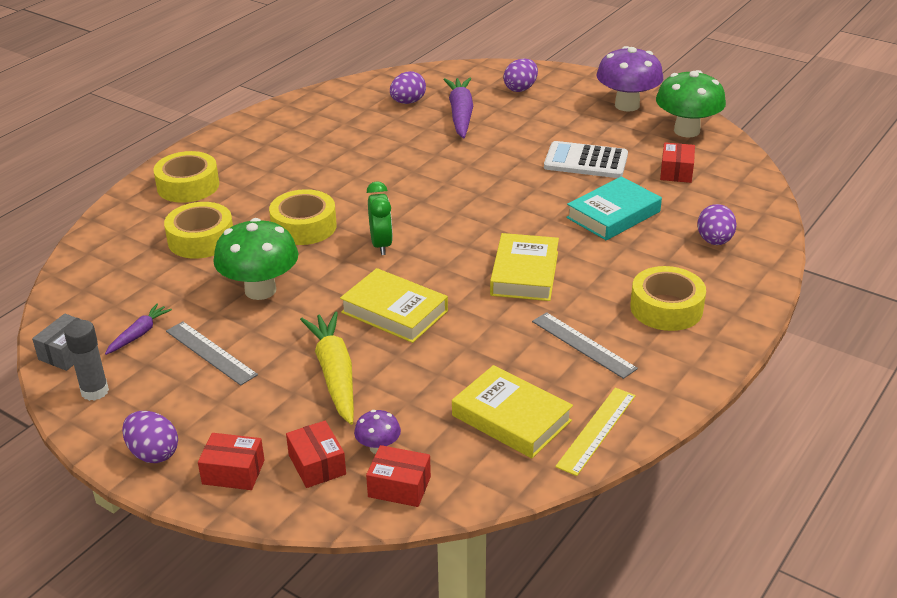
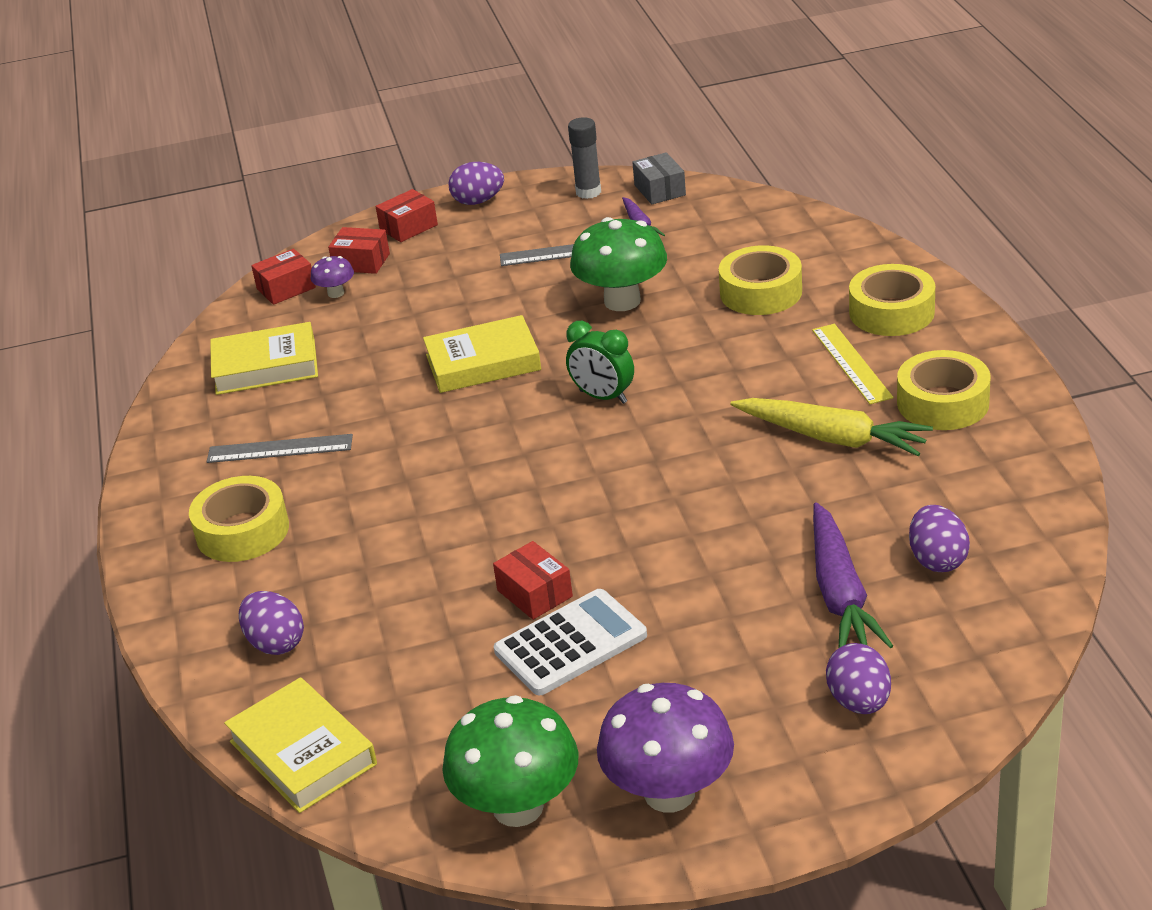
camera: 135 degrees right, 0 degrees up
(304, 226) = (704, 360): yellow tape -> yellow tape (943, 403)
(335, 374) = (446, 302): yellow carrot -> yellow carrot (832, 438)
(460, 114) = (840, 593): purple carrot -> purple carrot turned 45 degrees clockwise
(524, 273) = (425, 467): yellow book -> yellow book (303, 753)
(596, 430) = (187, 402): yellow ruler -> yellow ruler (851, 363)
(613, 215) = (430, 593): turquoise book -> none
(676, 172) = (438, 715): red box -> red box (534, 593)

